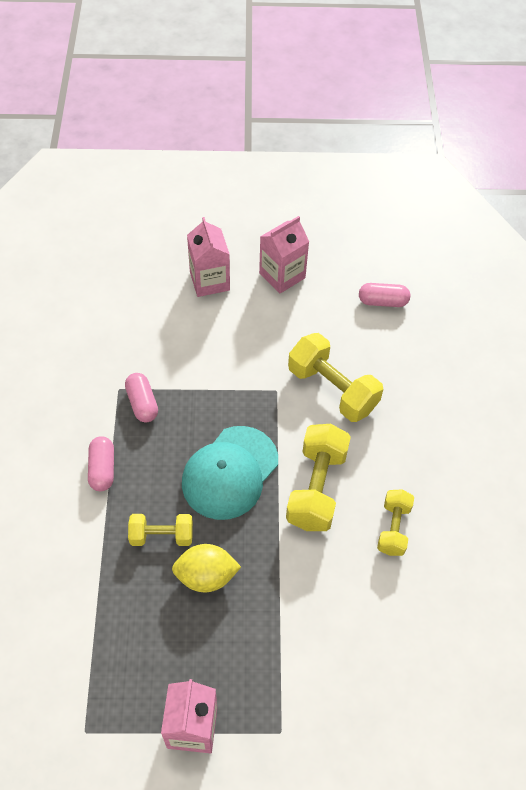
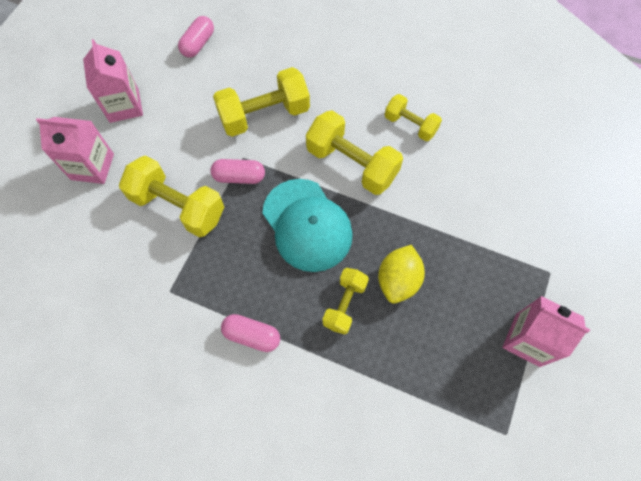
camera: 65 degrees left, 10 degrees up
(142, 403) = (197, 274): pink capsule -> pink capsule (239, 177)
(201, 361) = (178, 206): none -> yellow dumbbell

